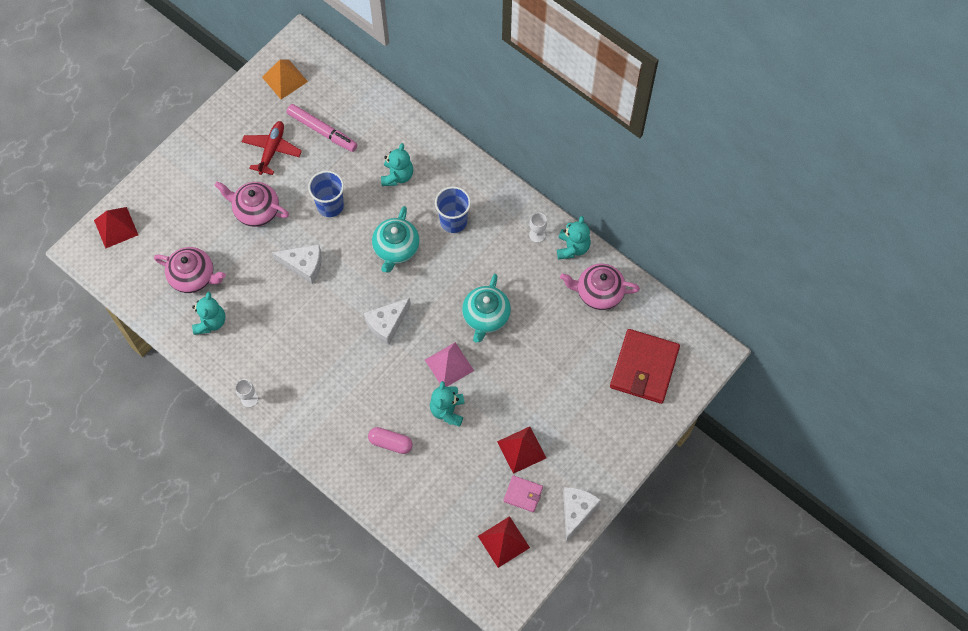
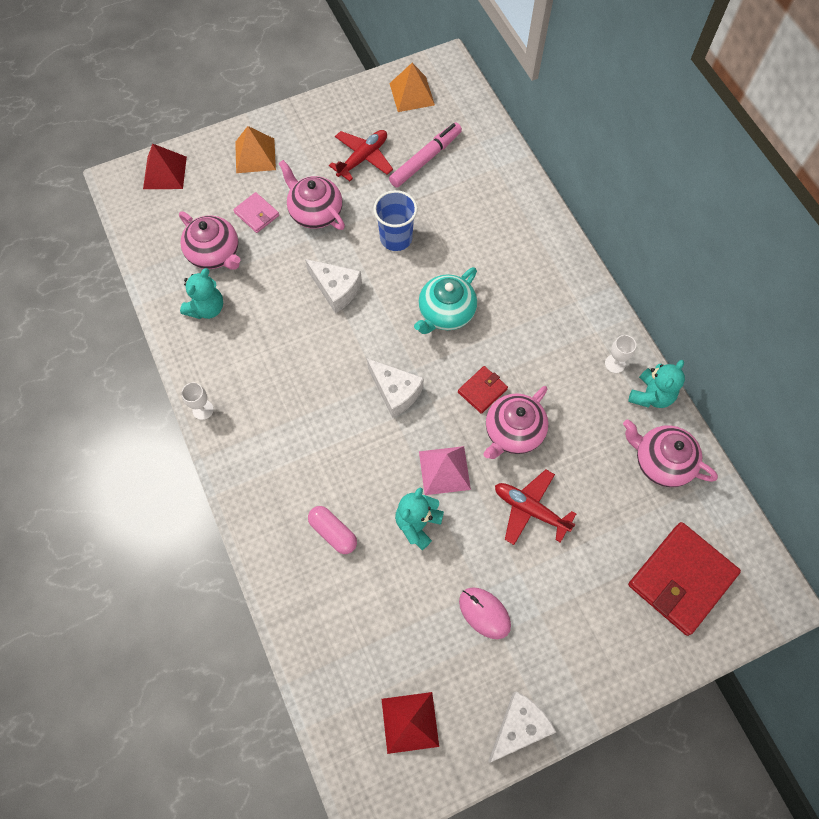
camera: 25 degrees right, 0 degrees up
(183, 183) = (255, 155): none -> orange pyramid
(322, 131) = (425, 159): pink marker -> pink marker turned 105 degrees counterclockwise
(387, 324) = (395, 392): white cheese -> white cheese turned 120 degrees counterclockwise
(397, 176) = (484, 236): turquoise teddy bear -> none
(450, 296) = (482, 390): none -> red wallet
(453, 221) = (524, 309): blue cup -> none
(485, 316) = (513, 432): turquoise teapot -> pink teapot
(521, 449) = (484, 613): red pyramid -> pink mouse
(522, 366) = (530, 509): none -> red plane
(523, 494) = (461, 671): pink wallet -> pink wallet (256, 214)

